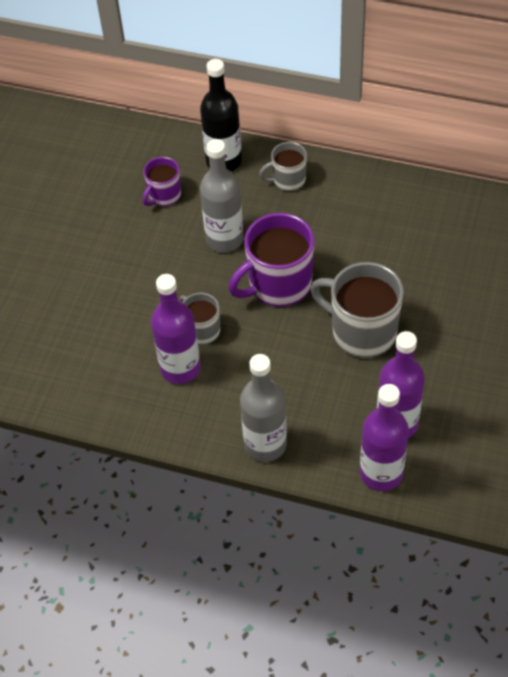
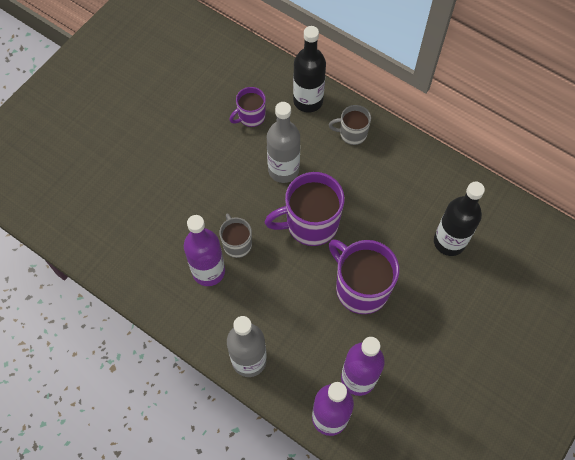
camera: 15 degrees right, 10 degrees up
(362, 332) = (360, 287): grey mug -> purple mug
(441, 256) = (449, 242): none -> black bottle

